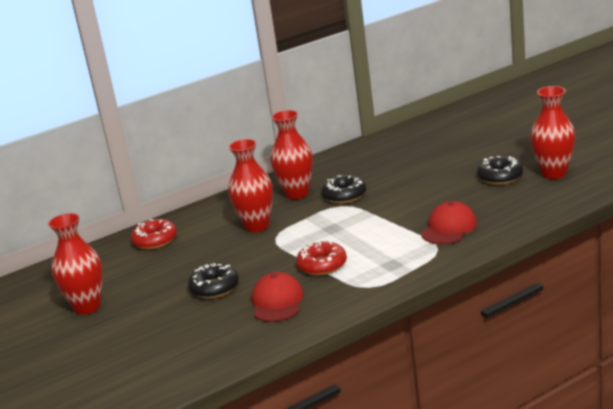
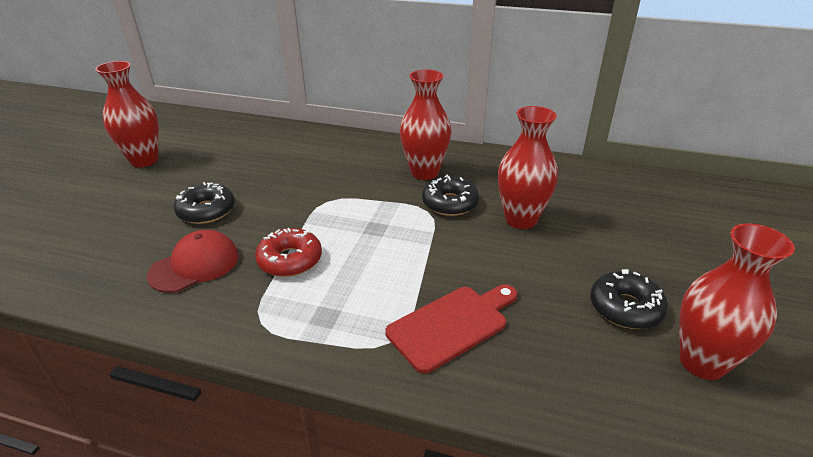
camera: 45 degrees right, 10 degrees up
(155, 240) = (277, 140): red donut -> none
(257, 226) = (342, 179): red vase -> red vase (520, 219)
(449, 228) = (451, 325): red cap -> red cutting board

